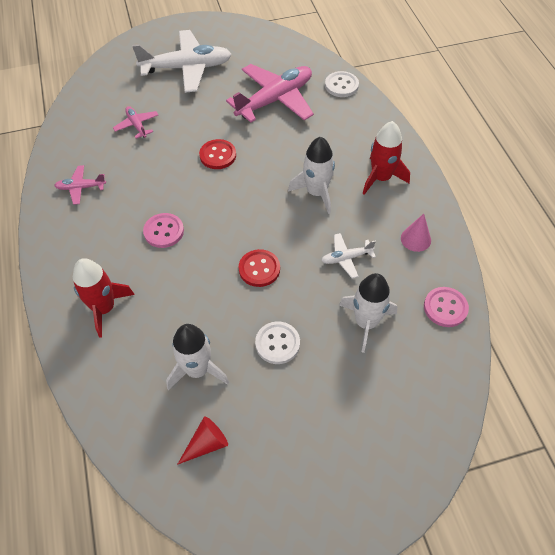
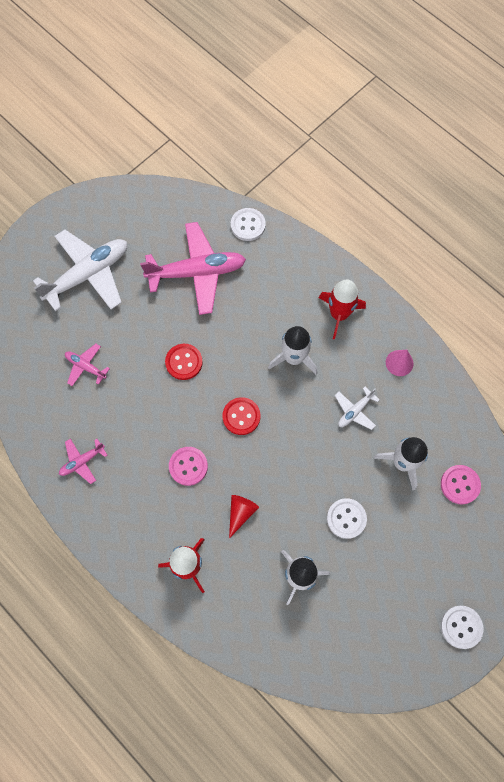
camera: 30 degrees left, 15 degrees up
(206, 444) = (344, 630): red cone -> red cone (241, 513)
(259, 269) = (291, 459): red button -> red button (241, 416)
(275, 100) = (197, 272): pink plane -> pink plane turned 60 degrees clockwise
(333, 511) = (461, 627): none -> white button
(445, 308) = (454, 416): pink button -> pink button (460, 485)

